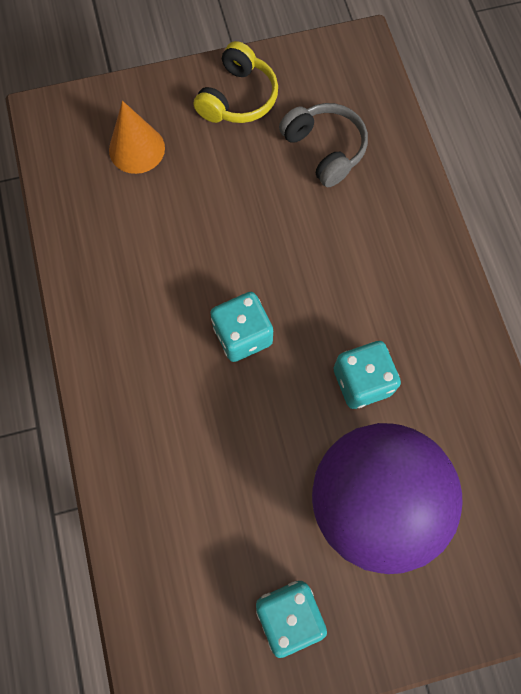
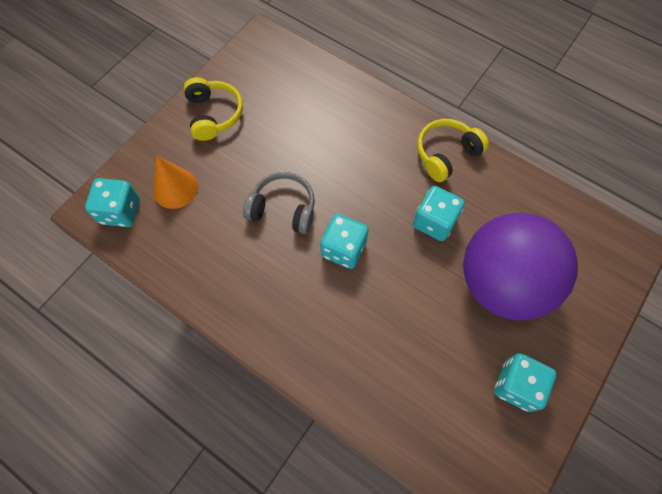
camera: 40 degrees left, 5 degrees down
(69, 135) = (120, 211): none -> turquoise dice
(324, 149) = (294, 109): grey headphones -> grey headphones (283, 209)
(444, 320) = (446, 154): none -> yellow headphones

